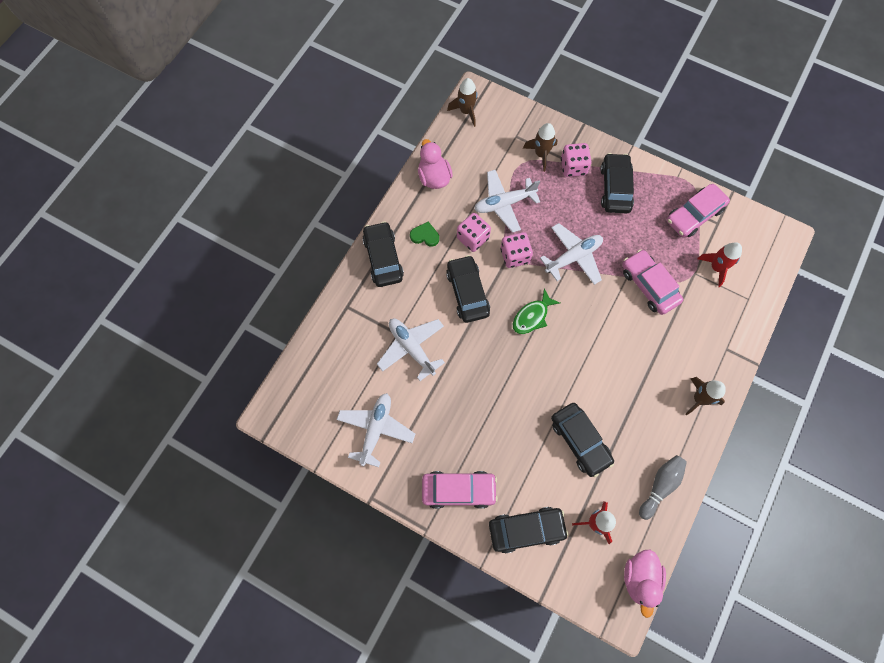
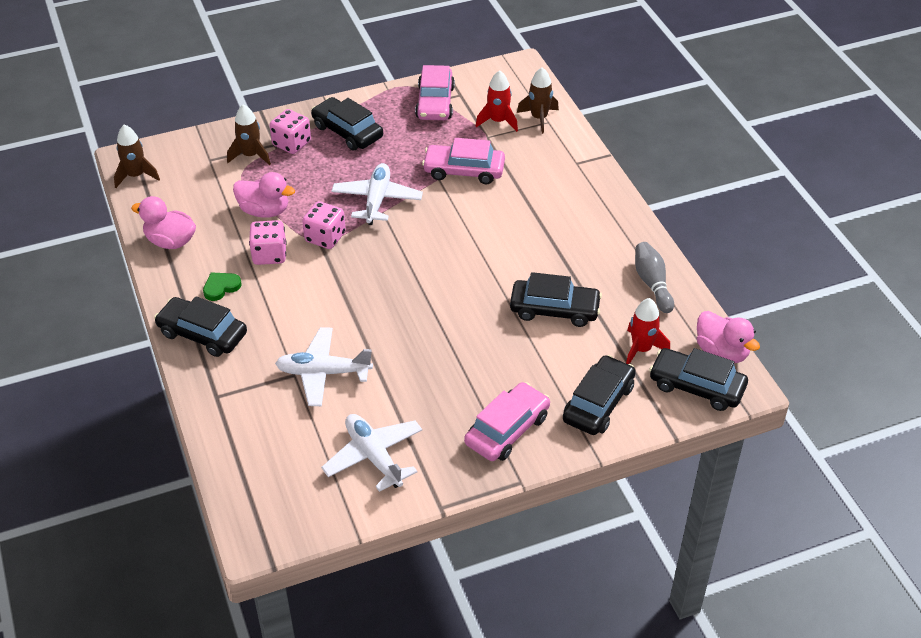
camera: 50 degrees left, 25 degrees down
(467, 292) = (319, 294): black car -> black car (696, 386)
(504, 203) = (264, 211): white plane -> pink duck
(532, 316) = (399, 264): green fish -> none
(699, 399) = (601, 208): brown rocket -> brown rocket (539, 118)

